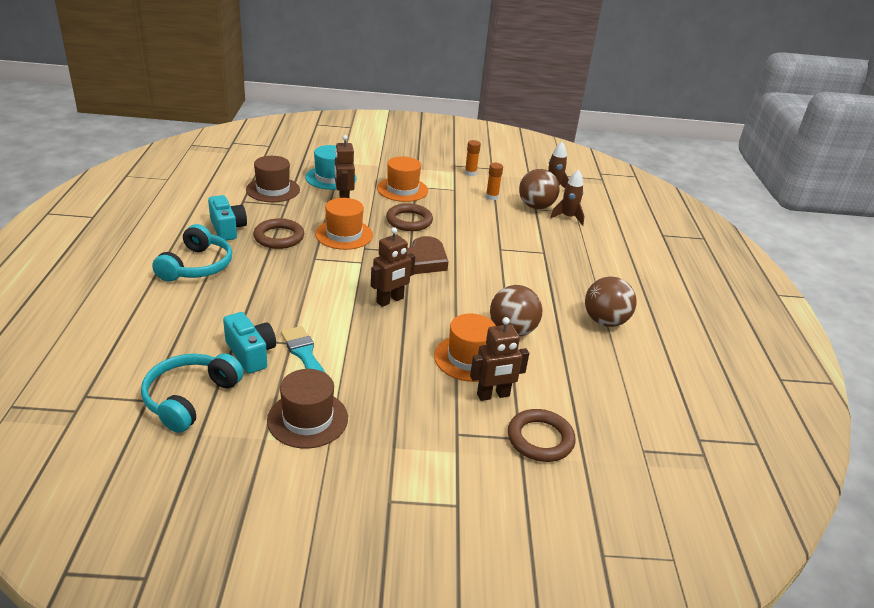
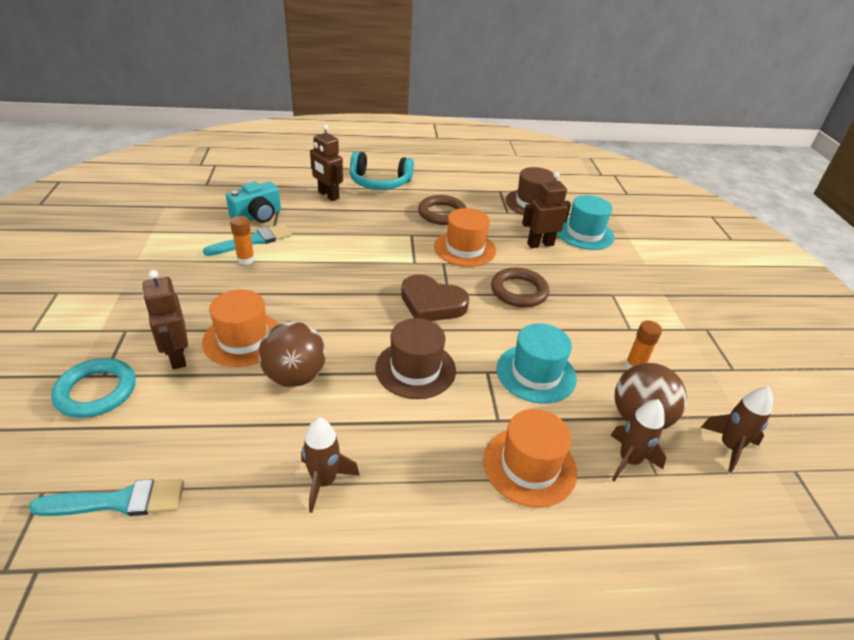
camera: 85 degrees right, 5 degrees up
(190, 398) = (205, 198): turquoise headphones -> none
(227, 229) = (445, 188): turquoise camera -> none
(307, 419) = (169, 248): brown hat -> brown hat (415, 369)
(390, 300) = (345, 283): brown robot -> brown robot (328, 195)
(402, 189) = (595, 284): orange hat -> orange hat (529, 466)
(470, 173) = (694, 345): orange glue stick -> orange glue stick (246, 260)
(500, 231) = (536, 373): none -> turquoise hat
(540, 439) = (96, 391): brown ring -> turquoise ring
(605, 321) = (324, 481): brown ball -> brown rocket
(641, 409) = (119, 501): none -> turquoise brush

